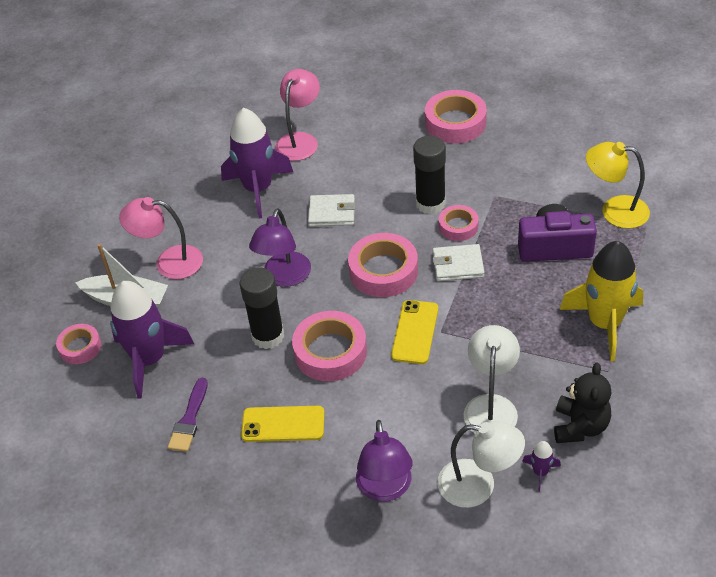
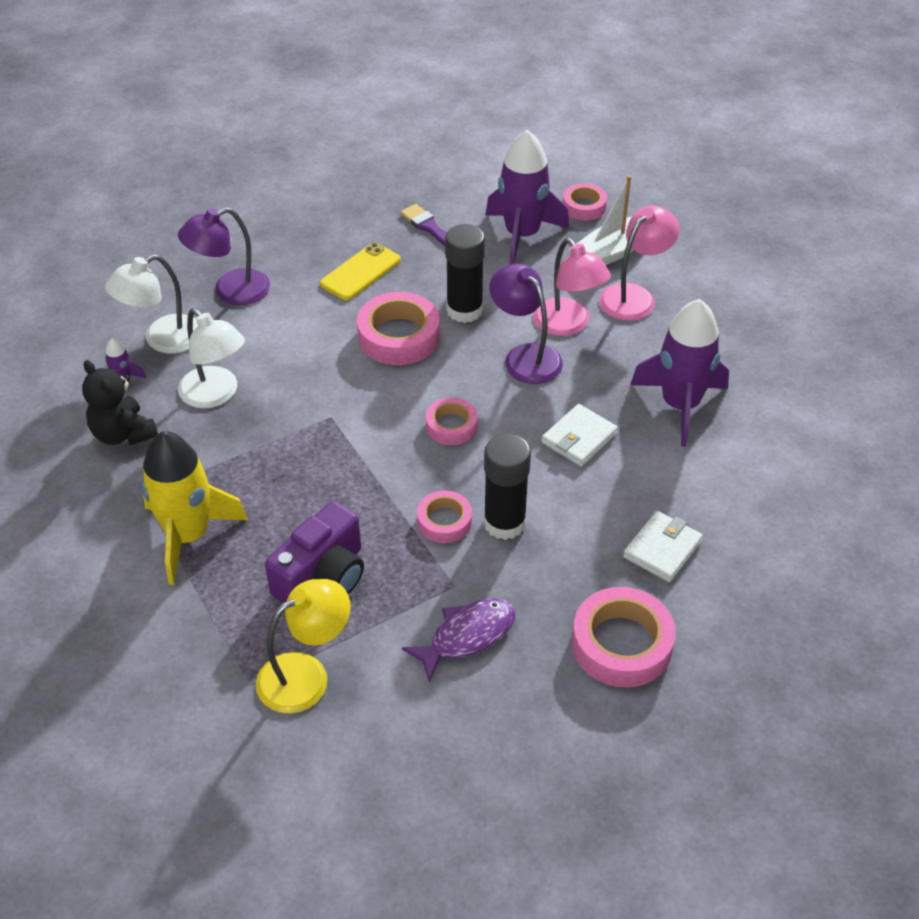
camera: 125 degrees right, 0 degrees up
(300, 140) = (734, 482): pink lamp -> pink lamp (568, 325)
(383, 271) = (451, 426): pink tape -> pink tape, size x0.59
(385, 489) = (231, 291): purple lamp -> purple lamp turned 60 degrees counterclockwise
(415, 332) = (352, 400): yellow phone -> none
(458, 265) = (392, 483): white wallet -> white wallet (662, 549)
(518, 172) = (467, 636): none -> purple fish

